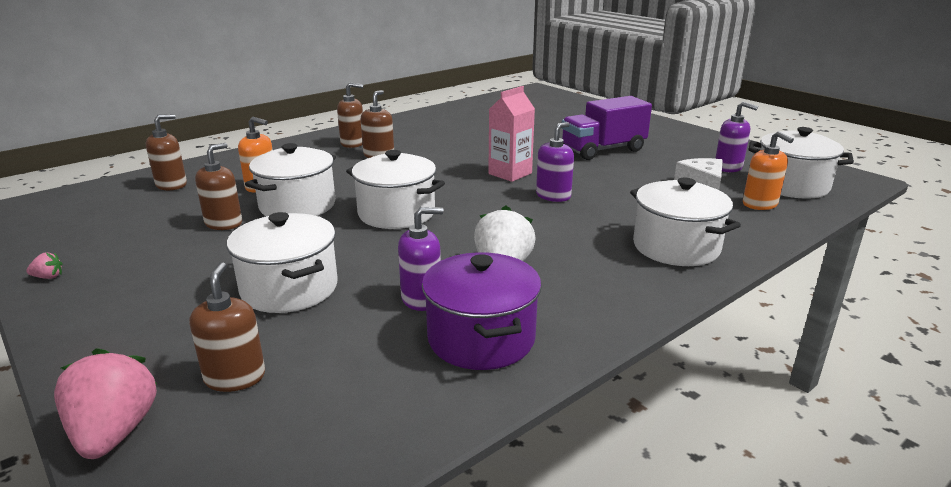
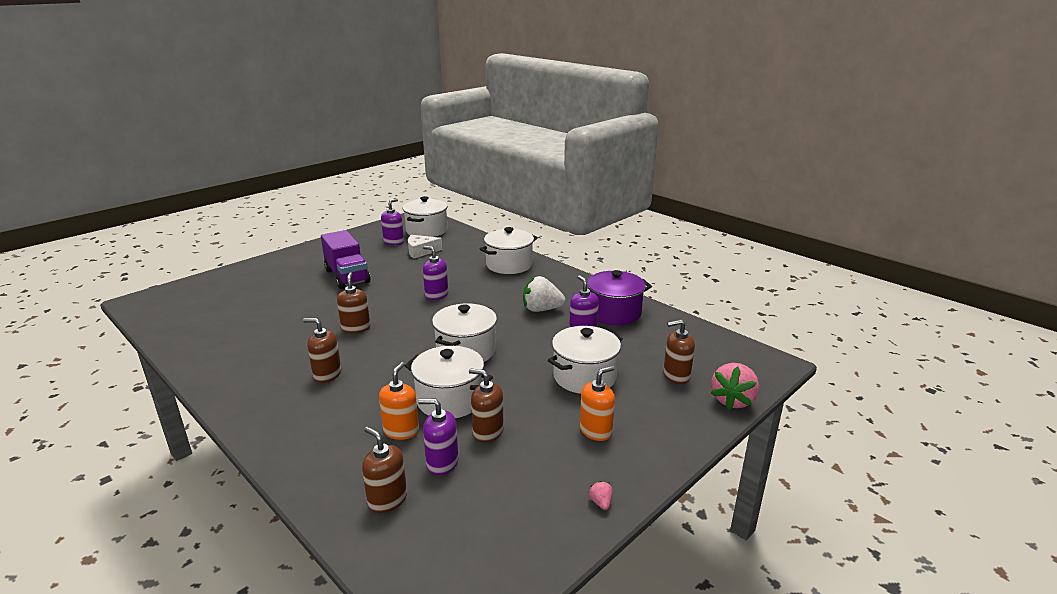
camera: 95 degrees left, 0 degrees up
(115, 433) = (732, 400): pink strawberry -> pink strawberry turned 45 degrees counterclockwise
(196, 203) = (442, 463): none -> purple soap dispenser
(353, 143) = (282, 395): brown soap dispenser -> brown soap dispenser (356, 328)
(510, 173) = (390, 310): pink carton -> none
(760, 204) = (453, 241): orange soap dispenser -> orange soap dispenser (596, 431)

